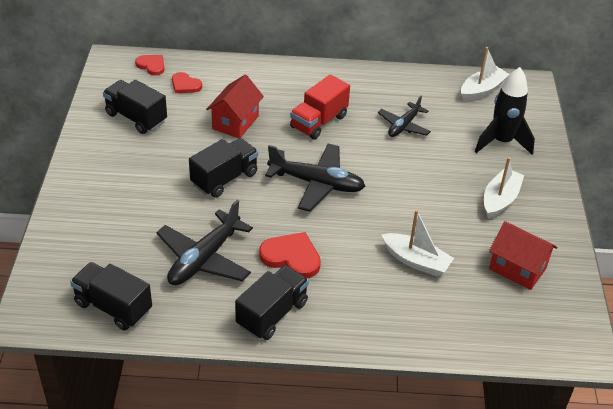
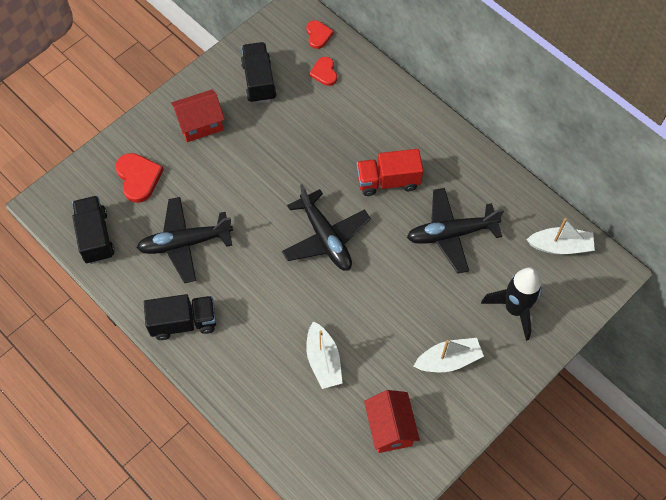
camera: 45 degrees right, 20 degrees up
(224, 179) = (265, 184): black truck -> none
(235, 122) = (325, 136): red house -> red house (200, 124)
(291, 257) = (242, 287): red heart -> red heart (138, 178)
(403, 126) = (451, 234): black plane -> black plane, size x1.62

